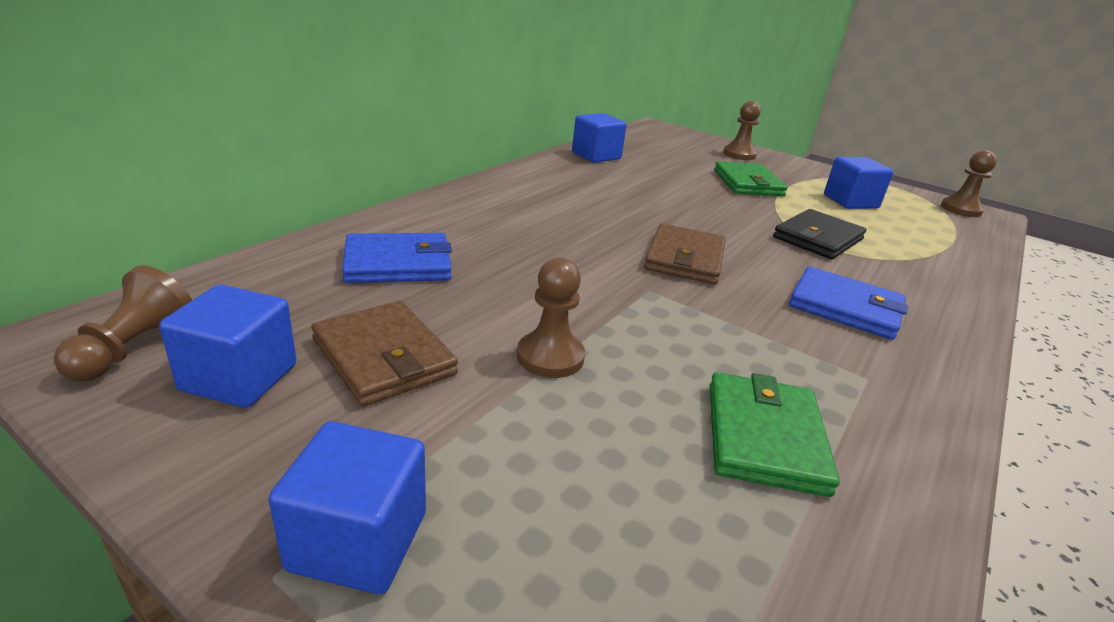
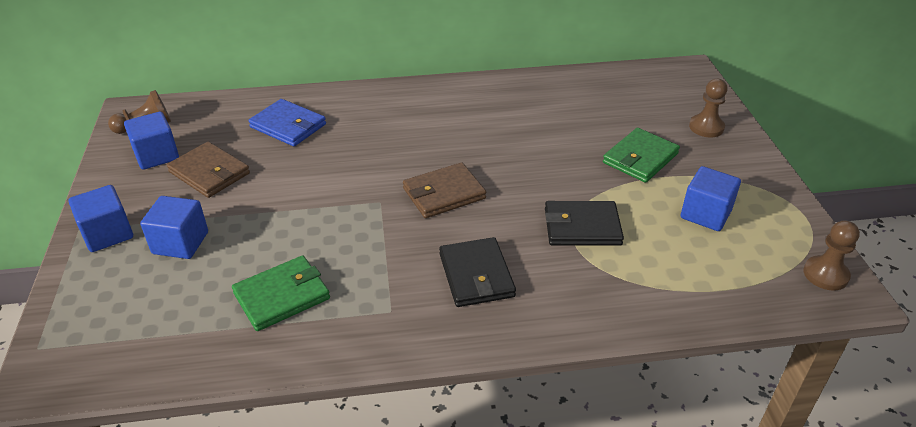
camera: 50 degrees right, 10 degrees up
(384, 357) = (209, 173): brown wallet -> brown wallet turned 60 degrees counterclockwise
(550, 357) = (267, 209): brown pawn -> none
(596, 156) = (557, 86): blue cube -> blue cube (180, 243)
(845, 307) = (476, 275): blue wallet -> black wallet

